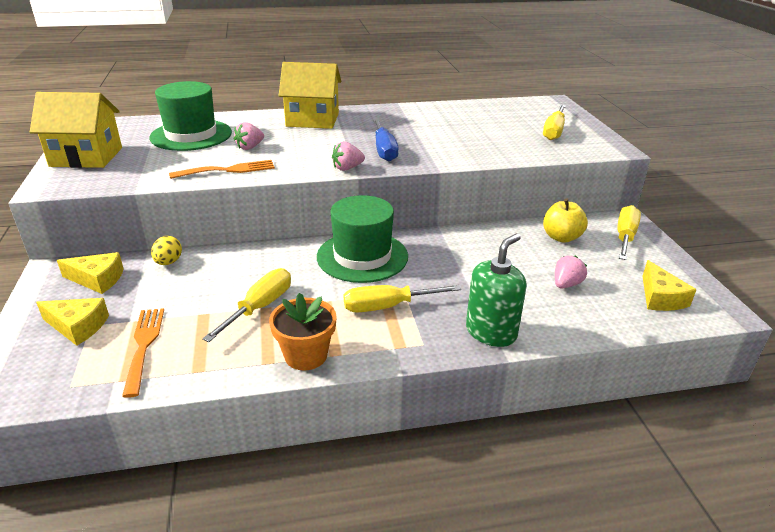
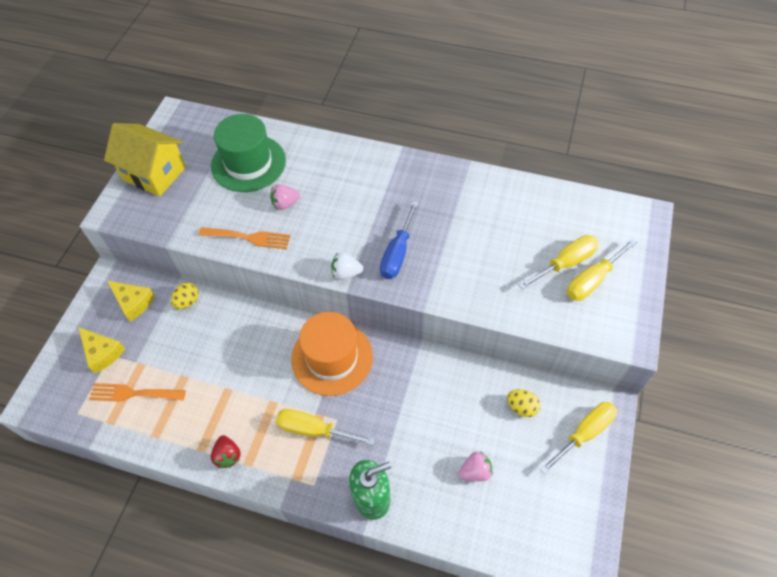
camera: 30 degrees right, 25 degrees up
(144, 345) = (133, 393): orange fork -> orange fork turned 105 degrees counterclockwise
(260, 307) = (224, 387): yellow screwdriver -> yellow screwdriver (565, 263)
(306, 355) = (228, 455): orange flower pot -> red strawberry
(312, 120) = (366, 170): yellow house -> none
(347, 168) = (346, 273): pink strawberry -> white strawberry
(362, 256) = (332, 358): green hat -> orange hat
(561, 237) = (521, 407): yellow apple -> yellow egg
(660, 297) = (545, 527): yellow cheese -> none

